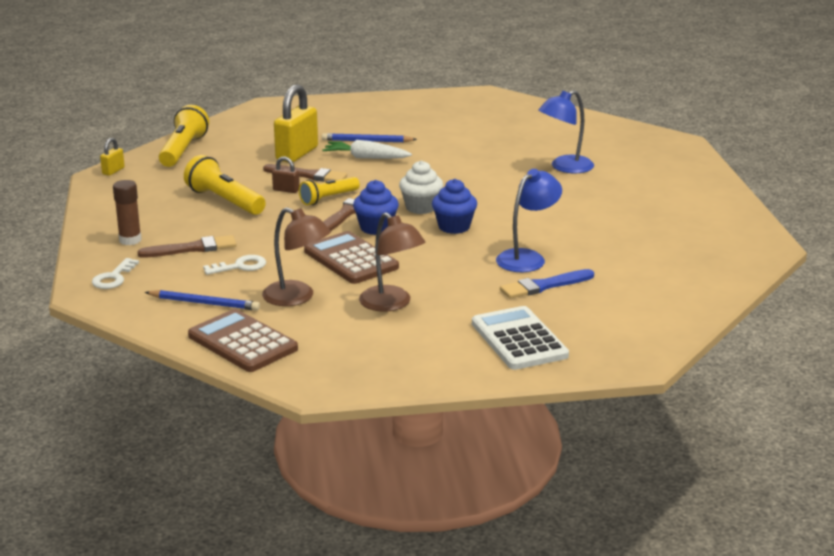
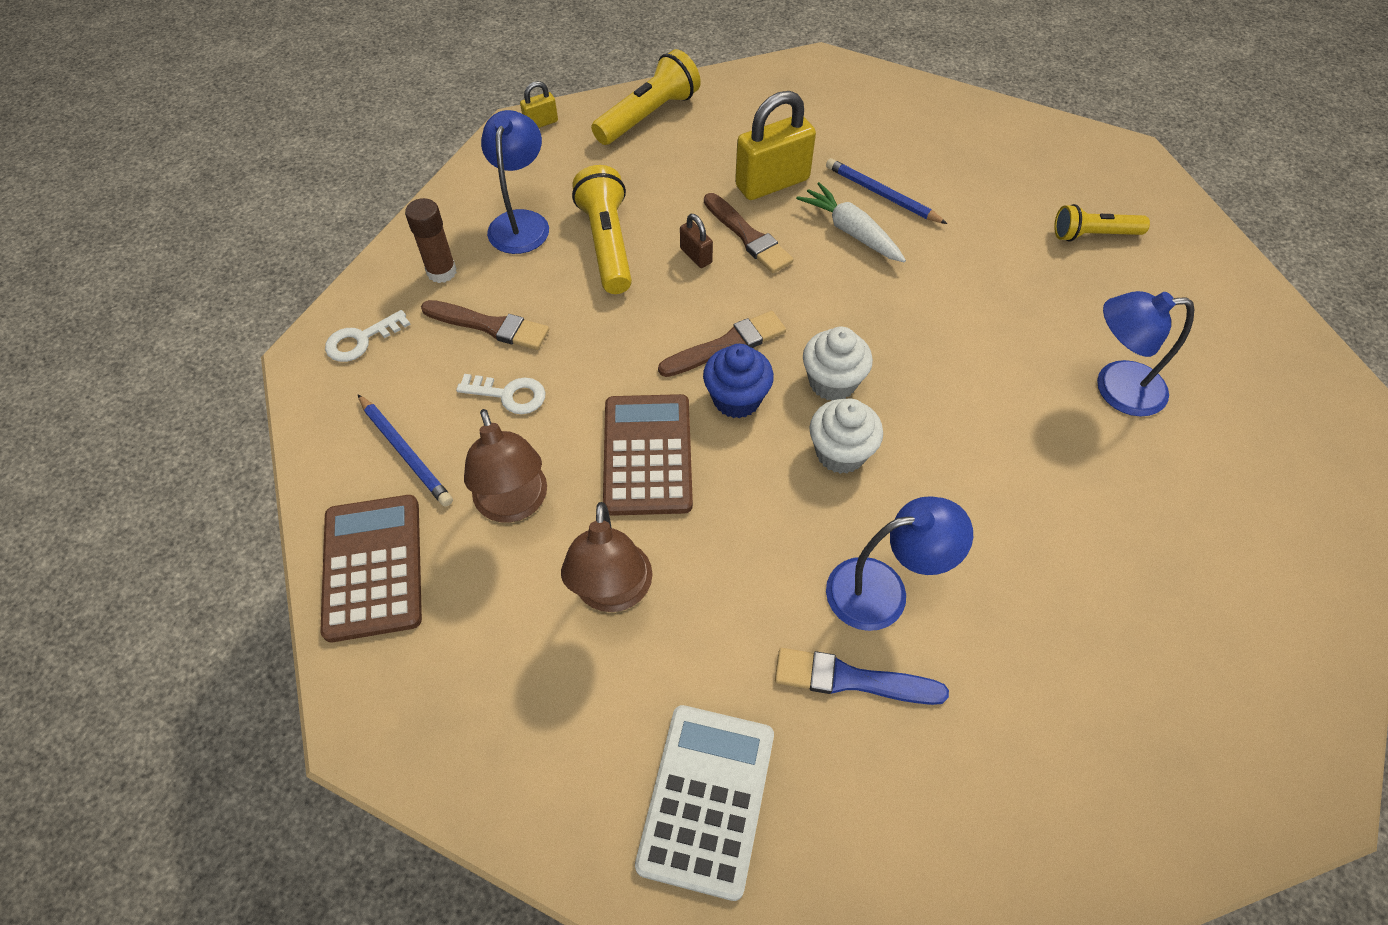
camera: 35 degrees right, 30 degrees up
(156, 209) = (521, 222): none -> blue lamp
(328, 198) = (731, 300): yellow flashlight -> yellow flashlight (1093, 235)
(454, 227) = (840, 453): blue cupcake -> white cupcake

